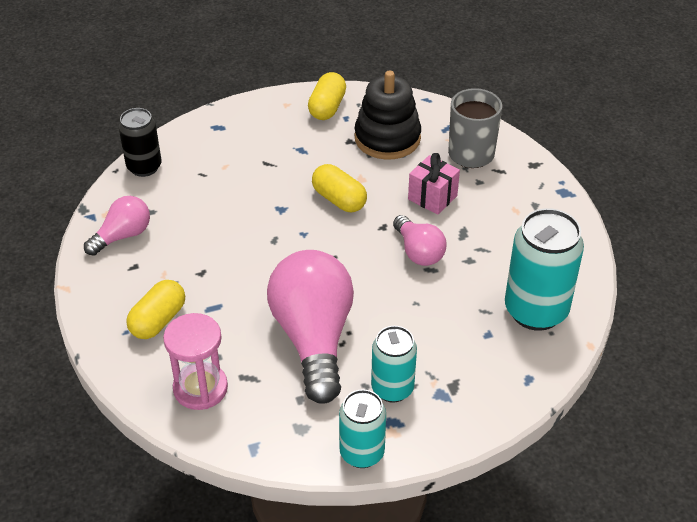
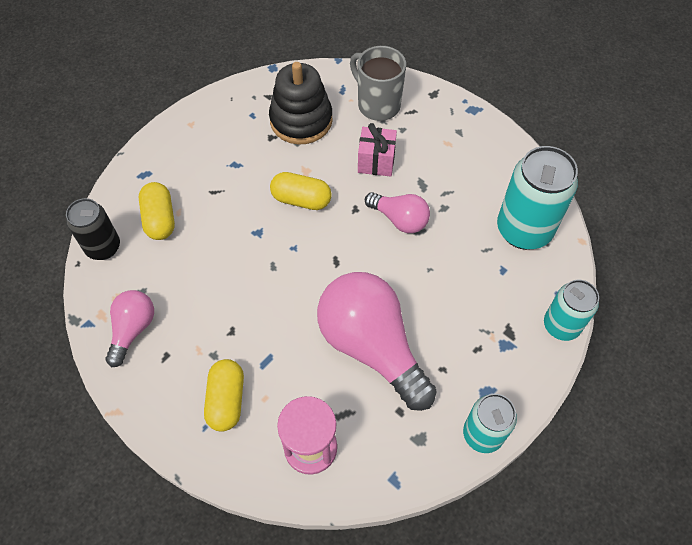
camera: 30 degrees left, 15 degrees up
(327, 107) = (229, 111): yellow capsule -> yellow capsule (160, 219)
(392, 388) = (465, 360): turquoise can -> turquoise can (561, 325)

